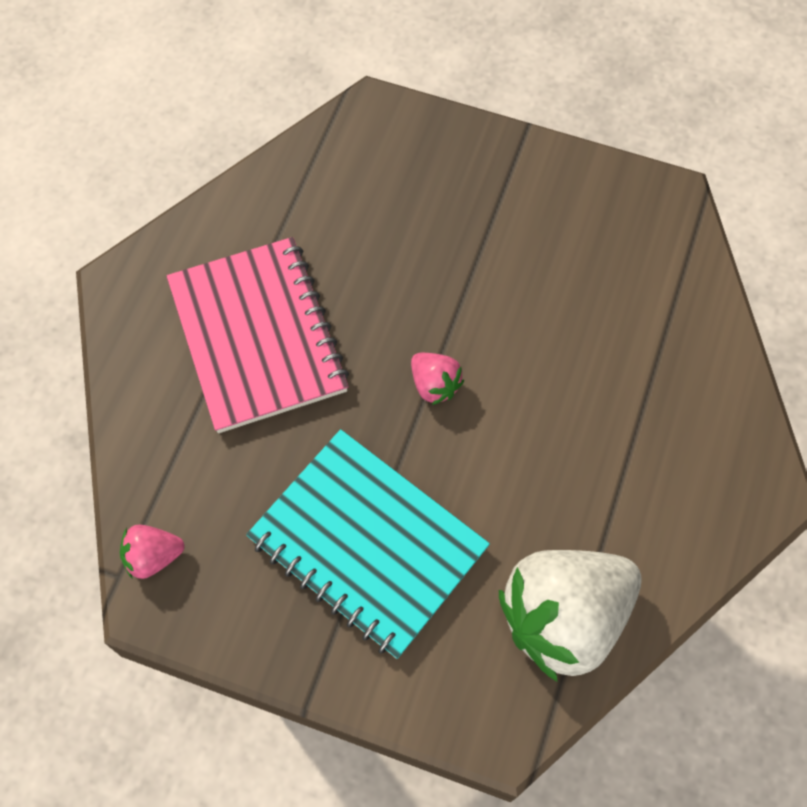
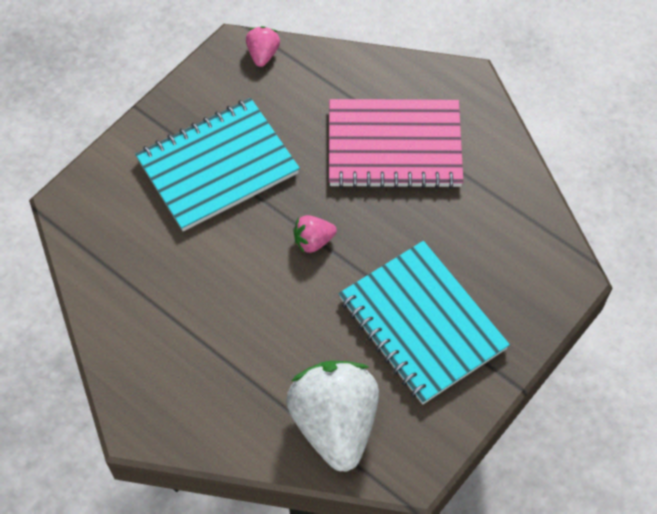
camera: 110 degrees right, 5 degrees down
(495, 236) = (421, 324): none -> turquoise notebook
(564, 618) = (116, 260): white strawberry -> white strawberry (335, 424)

